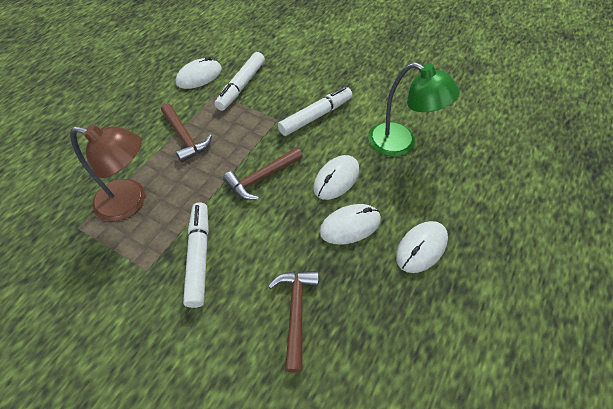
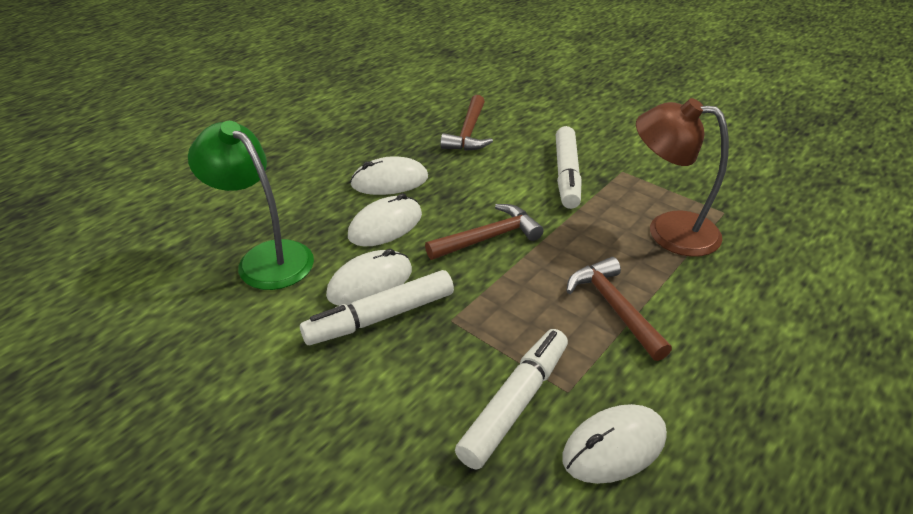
camera: 170 degrees left, 15 degrees down
(421, 247) = (322, 158): white mouse -> white mouse (370, 282)

